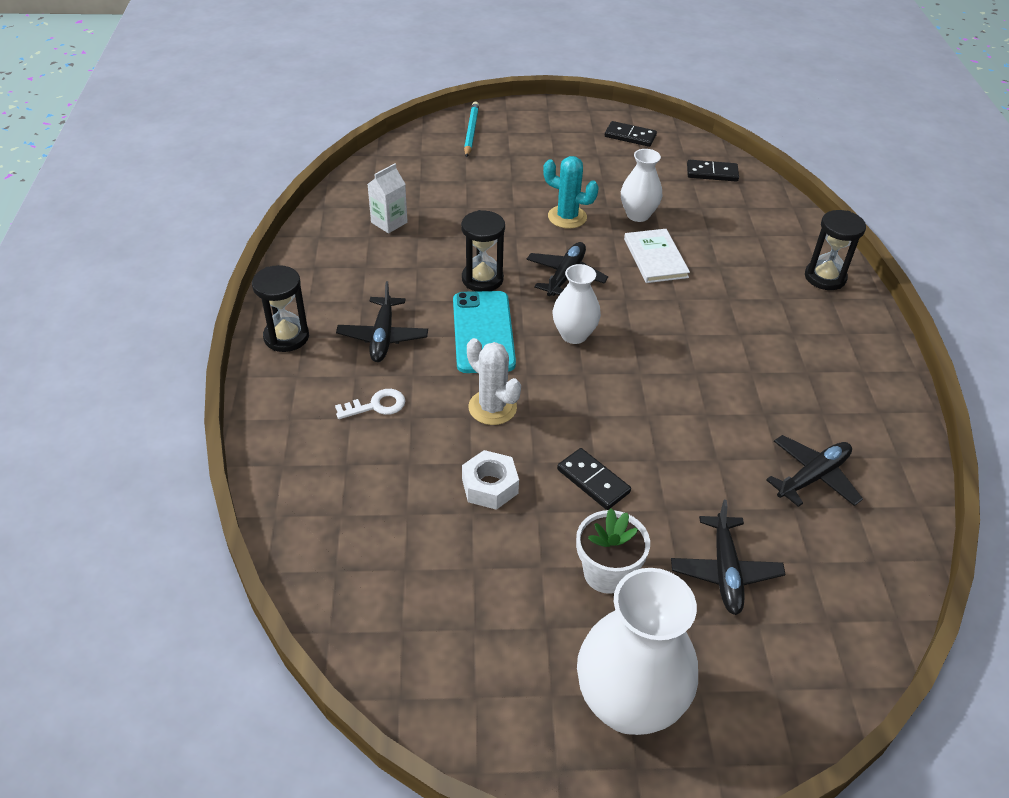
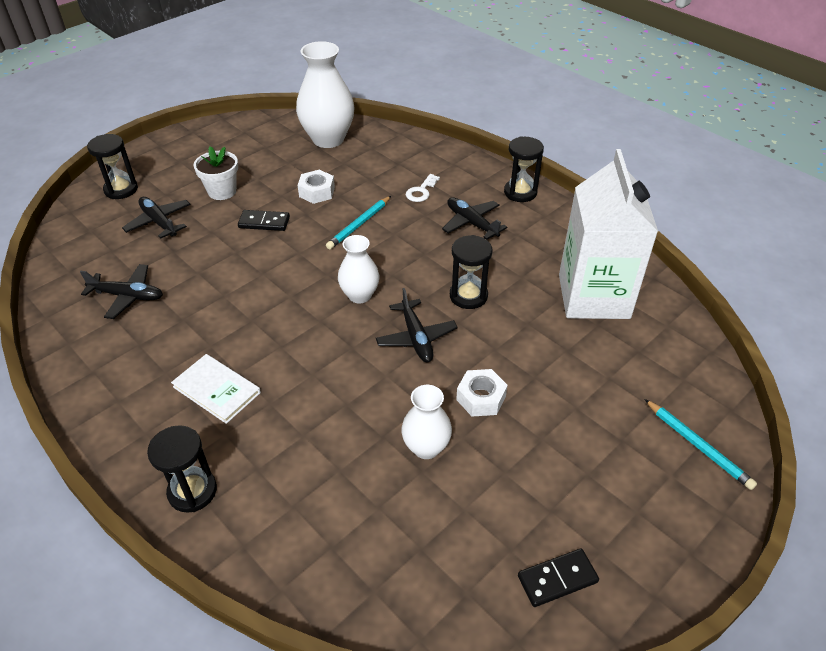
camera: 140 degrees right, 0 degrees up
(389, 222) = (593, 296): white carton -> white carton, size x2.47
(483, 332) = (419, 261): turquoise phone -> none
(492, 407) = (359, 225): white cactus -> turquoise pencil
(567, 217) = (481, 398): turquoise cactus -> white nut
(628, 704) = (176, 159): white vase -> white vase (328, 139)
(655, 258) = (364, 404): white book -> white book (217, 390)
(712, 173) = (411, 581): black domino -> none
(752, 685) = (121, 189): none -> black hourglass
(813, 476) = (128, 296): black plane -> black plane turned 90 degrees counterclockwise

